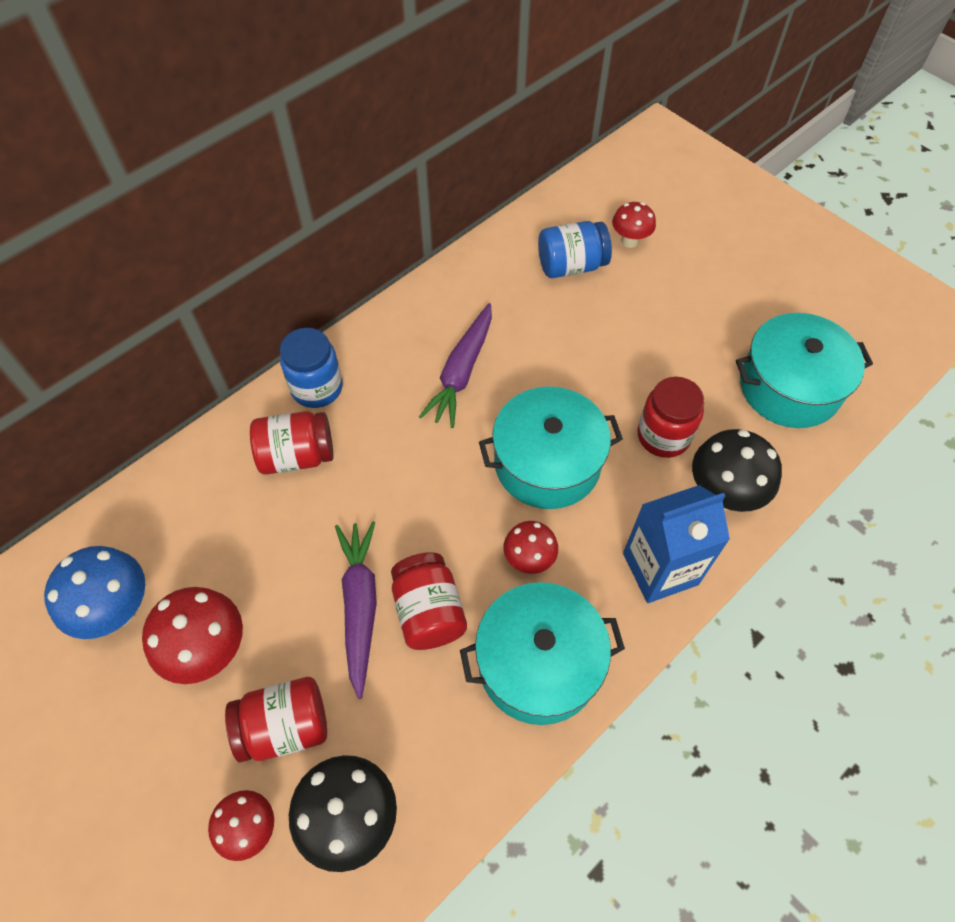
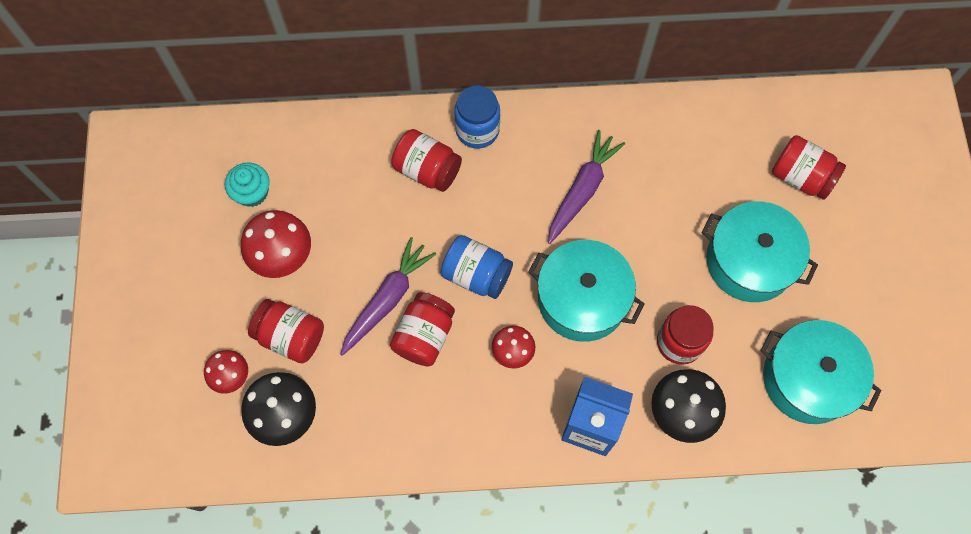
camera: 40 degrees right, 10 degrees up
(118, 610) = (252, 192): blue mushroom -> turquoise cupcake
(461, 372) = (582, 190): purple carrot -> purple carrot turned 150 degrees clockwise
(538, 663) = (461, 420): turquoise pot -> turquoise pot (749, 261)
(571, 266) = (736, 165): blue jar -> blue jar (476, 275)
(629, 241) = (801, 177): red mushroom -> red jar

